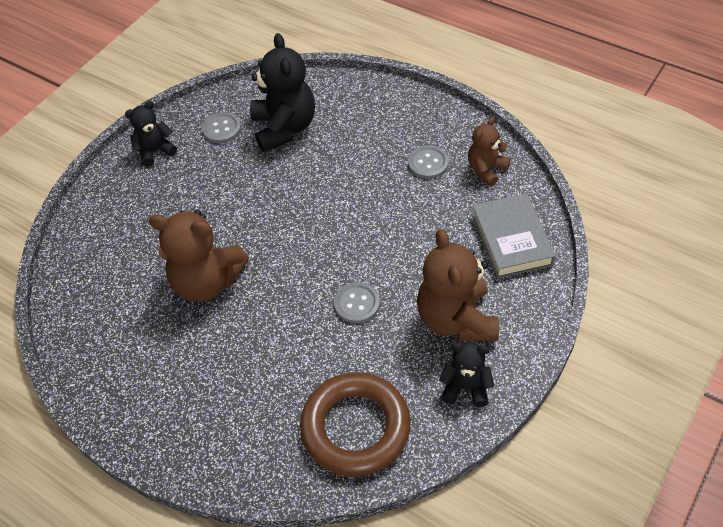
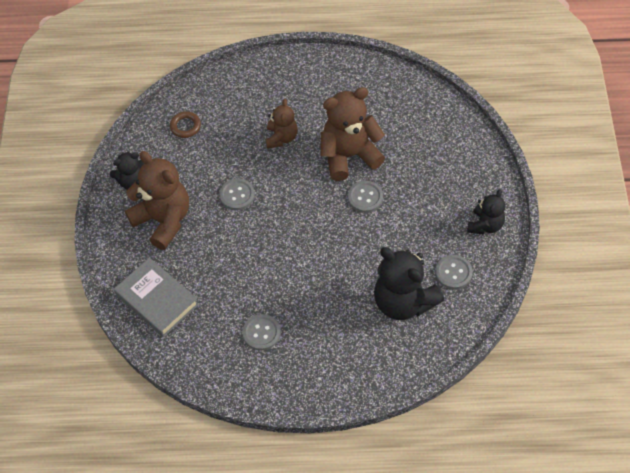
camera: 145 degrees right, 5 degrees up
(232, 231) = (365, 197): none -> grey button
(355, 428) = (185, 126): brown ring -> brown ring, size x0.42
(486, 169) = (210, 353): brown teddy bear -> brown teddy bear (281, 137)

